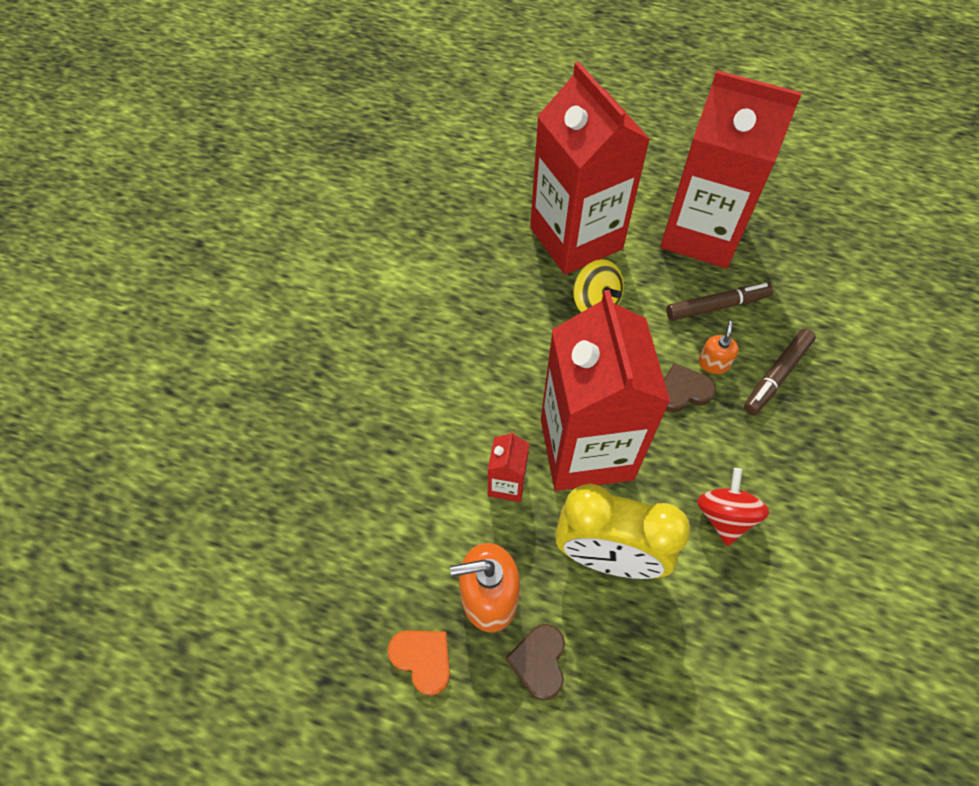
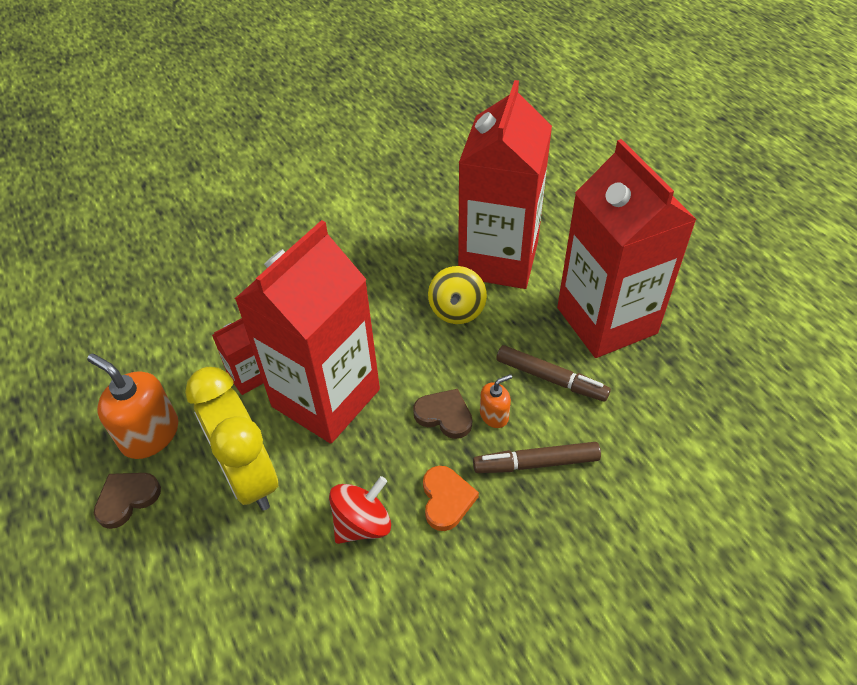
camera: 45 degrees right, 10 degrees down
(422, 659) = (72, 435): orange heart -> orange heart (446, 499)

